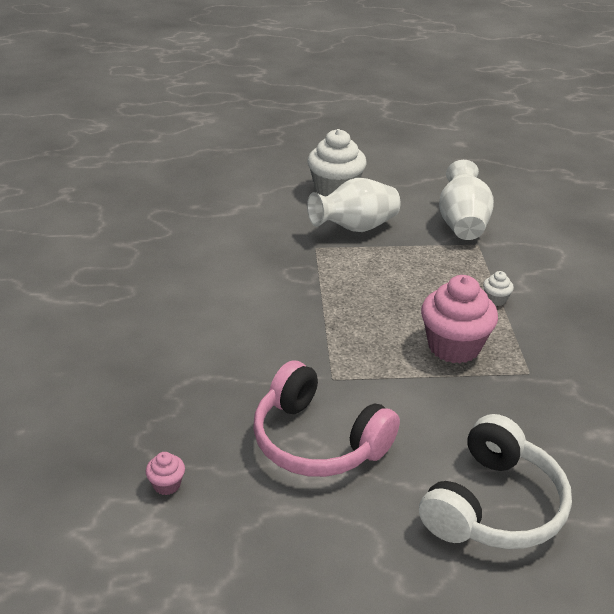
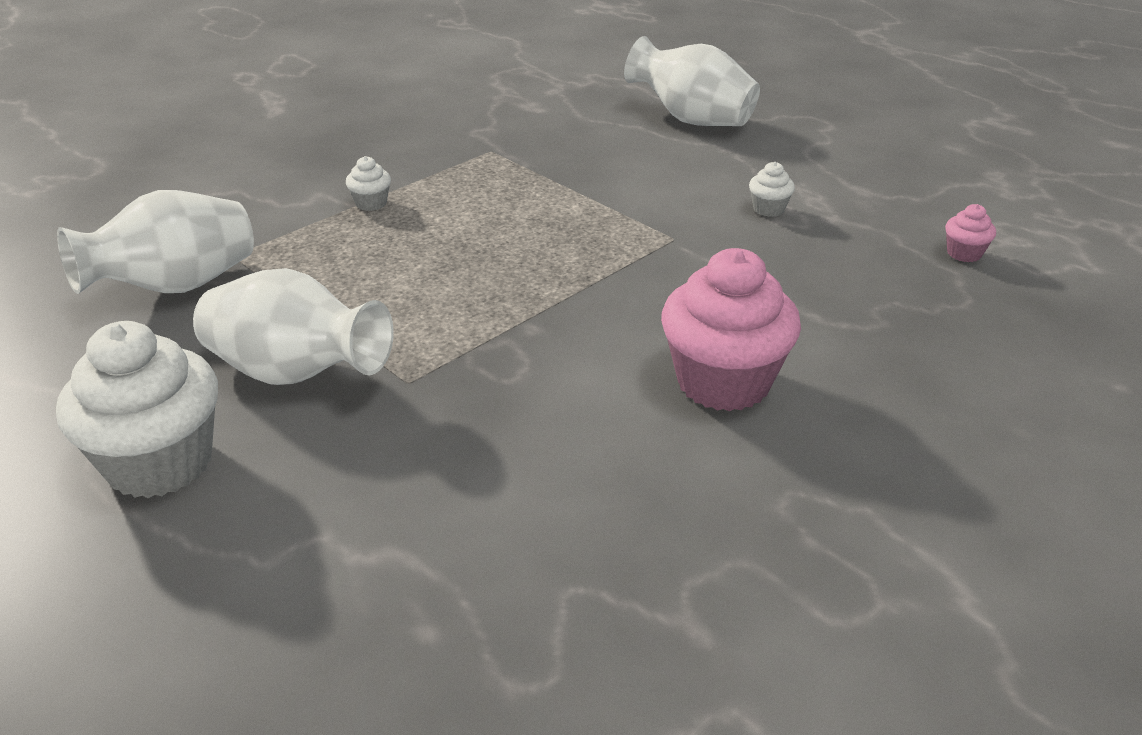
camera: 130 degrees left, 0 degrees up
(318, 441) = (768, 209): pink headphones -> white cupcake
(454, 346) = (505, 197): pink cupcake -> pink cupcake (723, 382)
(494, 506) = (692, 120): white headphones -> white vase

